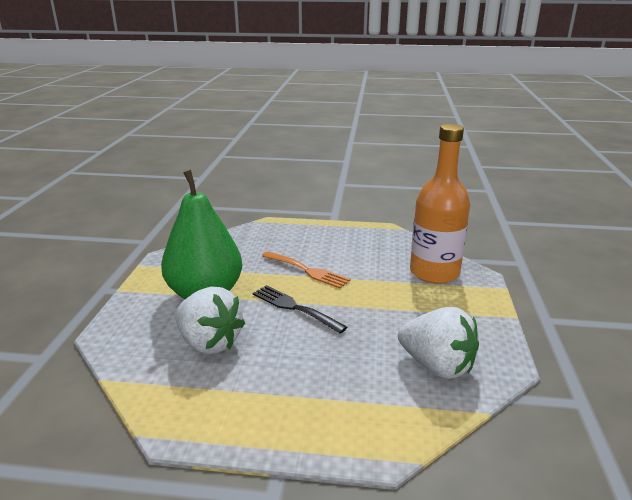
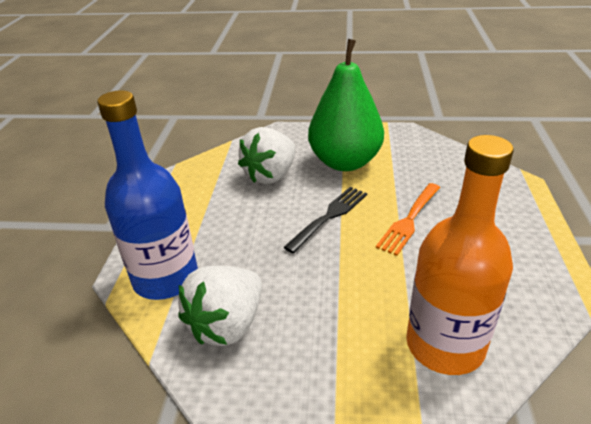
camera: 90 degrees right, 10 degrees up
(382, 414) = (166, 278): none -> blue bottle

